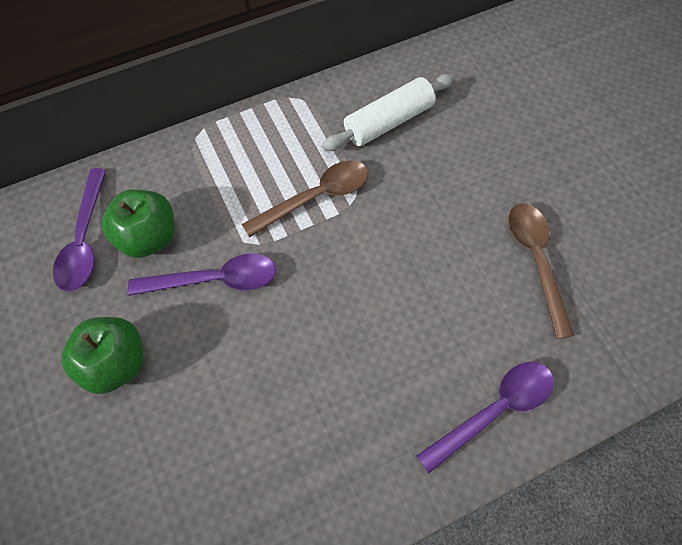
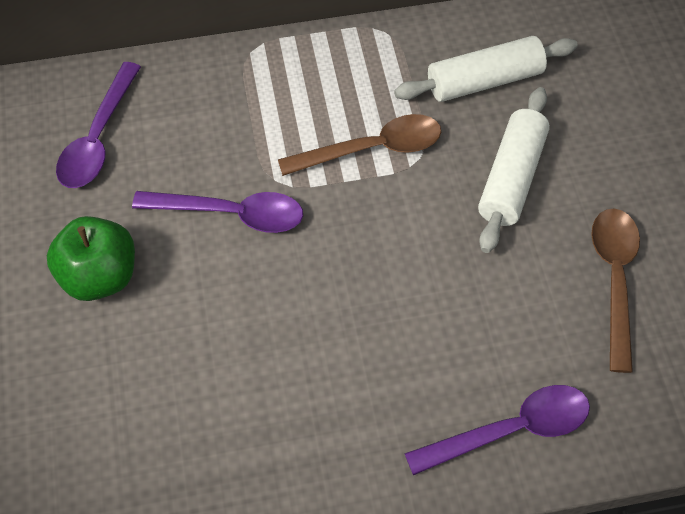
camera: 15 degrees right, 5 degrees down
(148, 237) = (169, 151): green apple -> none
(432, 196) = (511, 178): none -> white rolling pin

